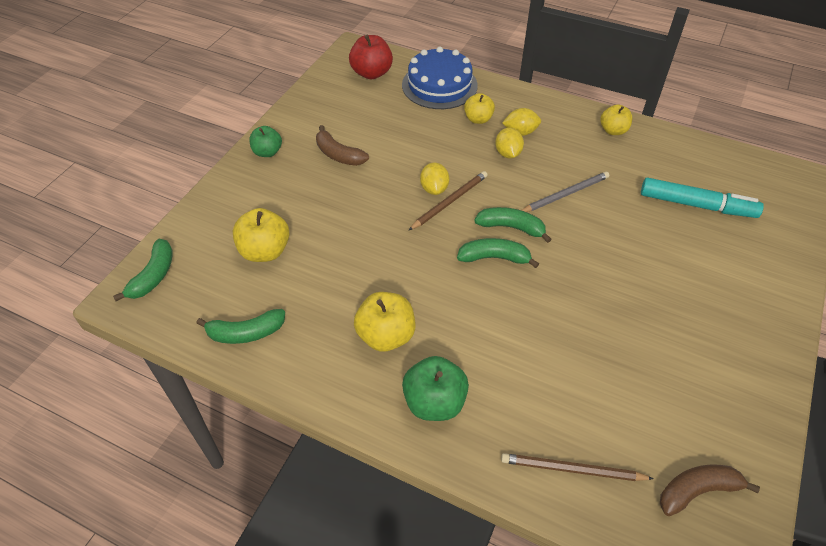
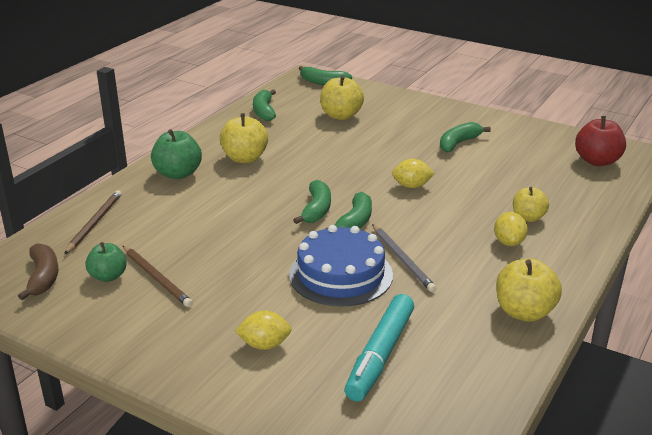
camera: 95 degrees right, 20 degrees down
(267, 152) = (459, 114): green apple -> green apple (108, 276)
(338, 155) = (458, 143): brown banana -> green banana
(439, 85) = (587, 198): blue cake -> blue cake (340, 274)
(450, 201) = (393, 193): brown pencil -> brown pencil (156, 278)
(508, 153) = (469, 230): yellow lemon -> yellow lemon (264, 345)
(613, 130) = (524, 312): yellow apple -> yellow apple, size x1.52

